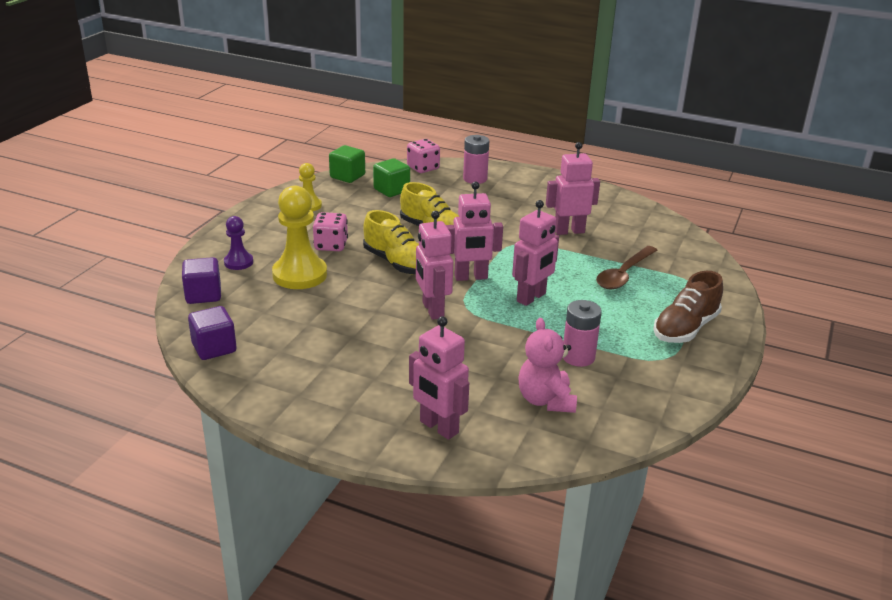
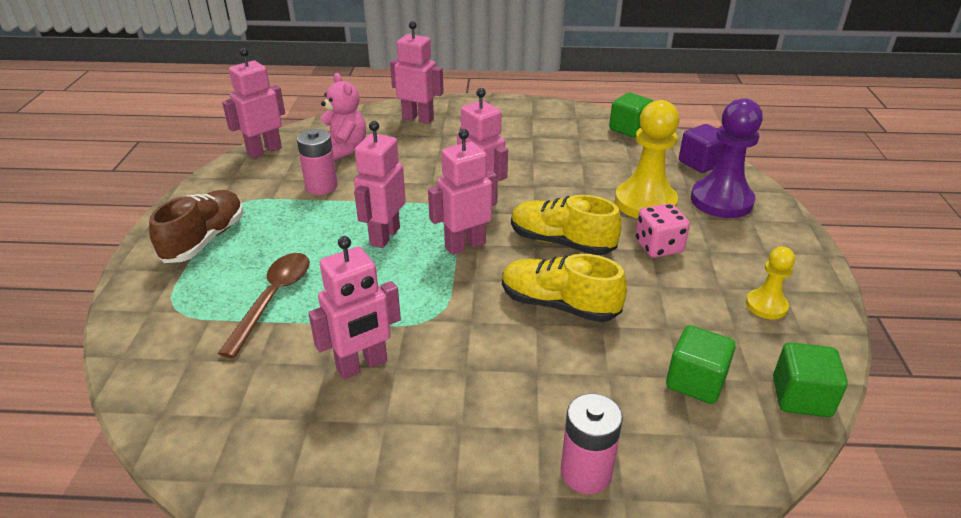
camera: 160 degrees right, 5 degrees up
(214, 348) = (629, 129): purple cube -> green cube
(238, 262) = (721, 201): purple pawn -> purple pawn, size x1.85
(423, 168) = (708, 477): pink dice -> none
(640, 421) = (264, 151): none -> pink robot

